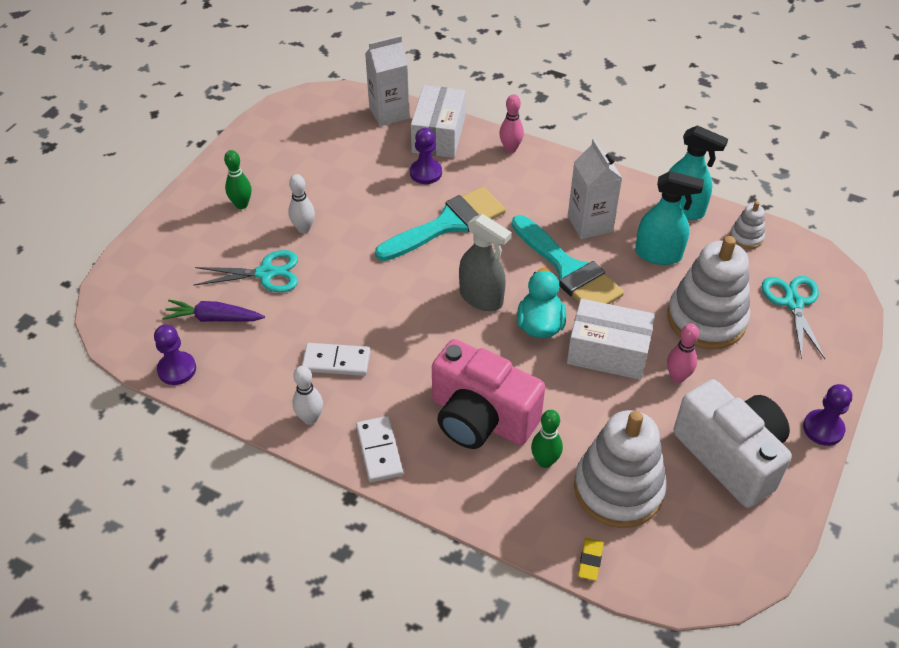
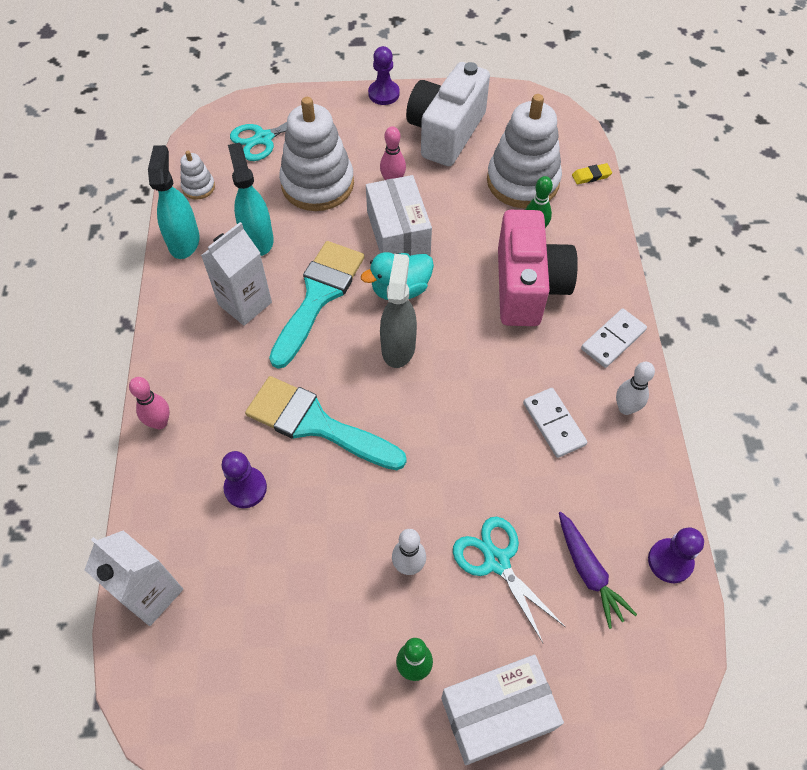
camera: 120 degrees left, 10 degrees up
(438, 135) = (169, 510): white box -> white box (497, 714)

